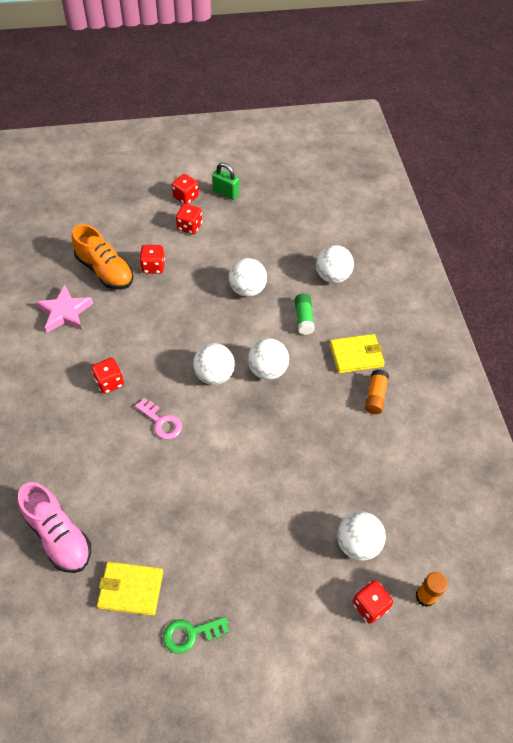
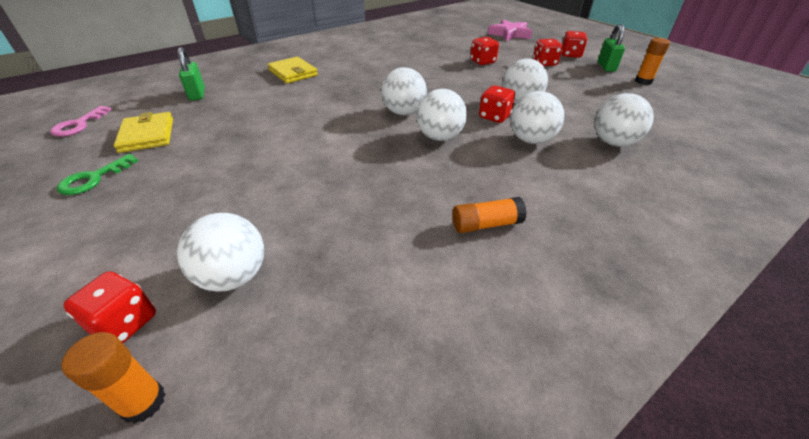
camera: 65 degrees right, 15 degrees down
(58, 535) = (197, 94): pink shoe -> green padlock
(65, 312) = (400, 48): pink star -> pink star (510, 34)
(105, 270) = (454, 49): orange shoe -> none
(109, 382) = (353, 75): red dice -> red dice (494, 117)
(161, 422) = (331, 103): pink key -> pink key (79, 125)
(190, 634) = (94, 178): green key -> green key turned 105 degrees counterclockwise
(265, 192) = (643, 81): none -> orange glue stick
(303, 318) = (531, 140): green glue stick -> white ball
(356, 355) = (529, 190): yellow wallet -> yellow wallet (293, 73)

